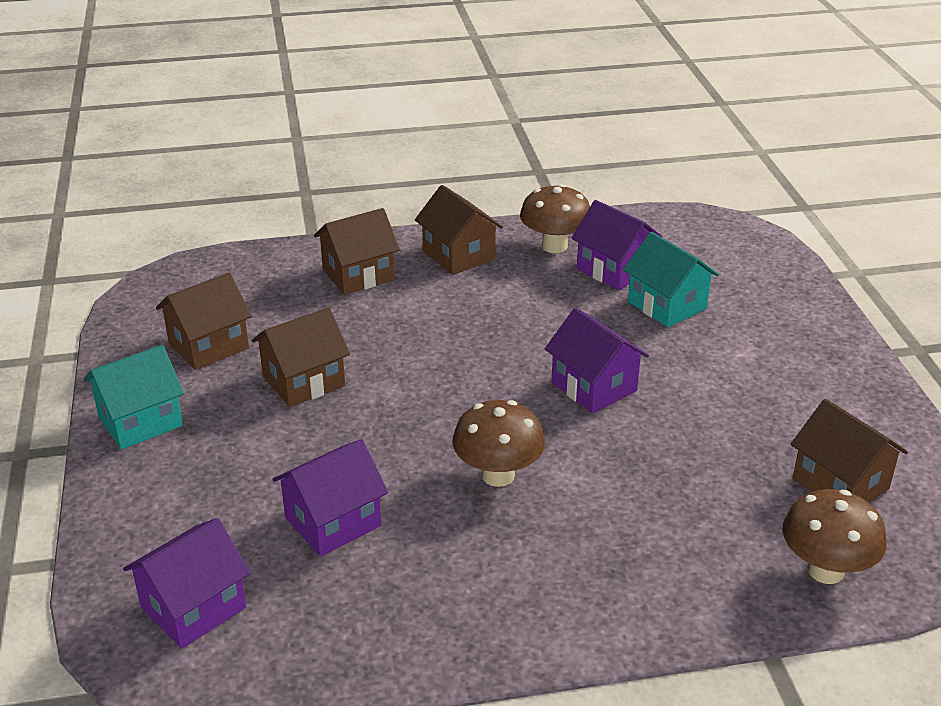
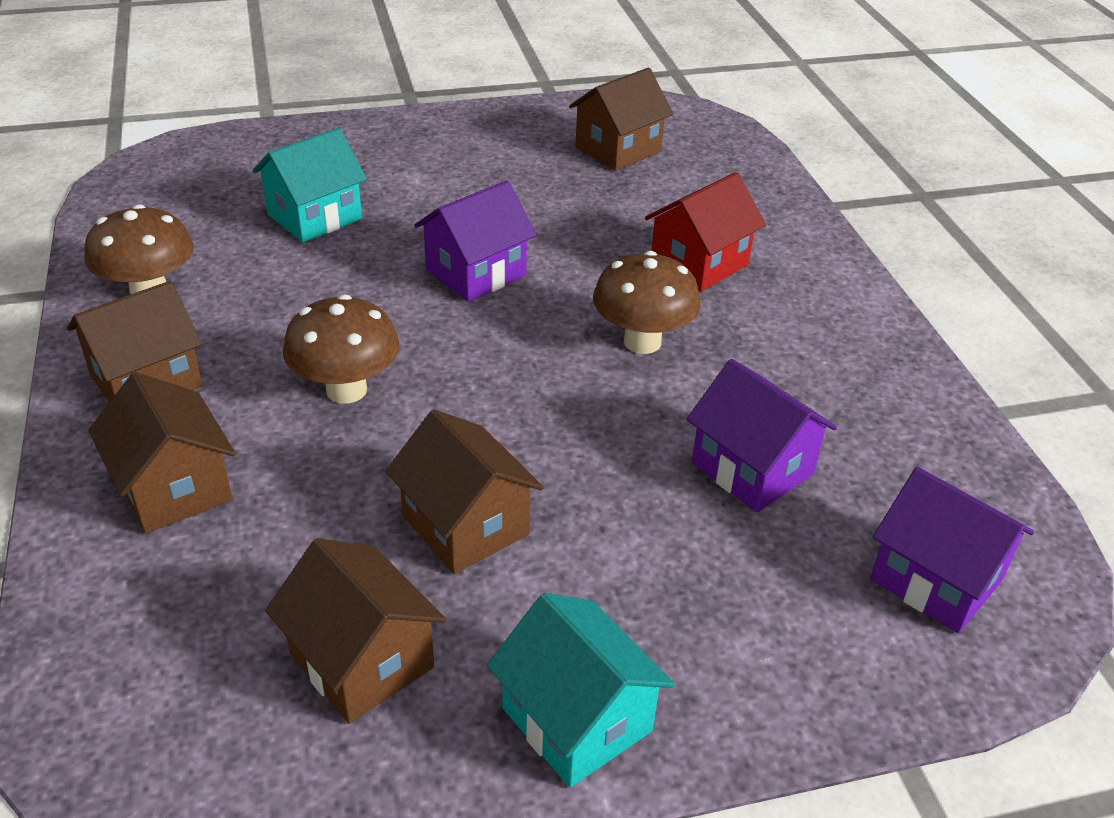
camera: 95 degrees left, 5 degrees up
(614, 270) = (225, 249): purple house -> none
(623, 523) = (699, 263): none -> red house
(825, 570) = (730, 168): brown mushroom -> brown mushroom (346, 390)

